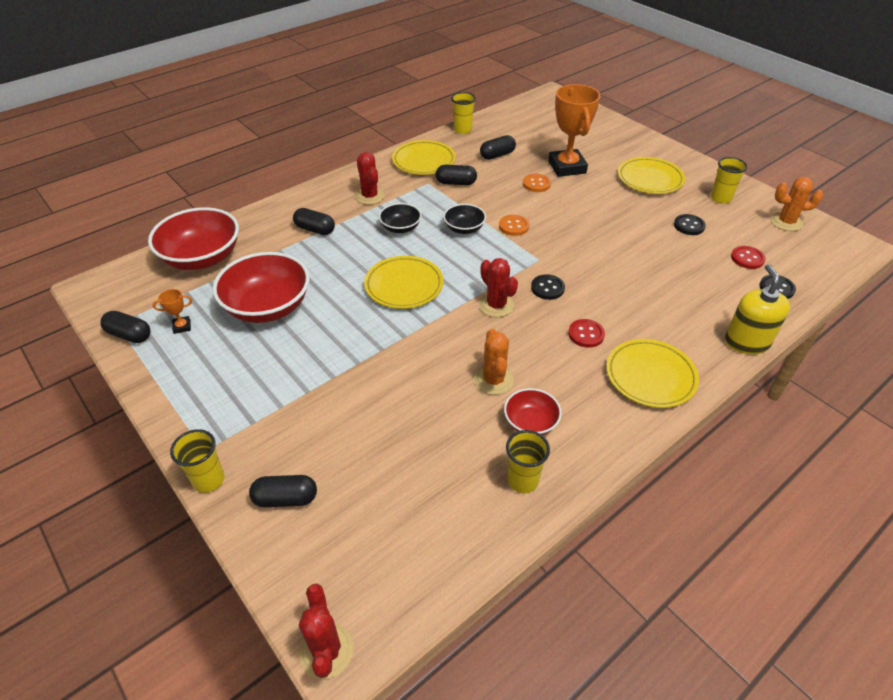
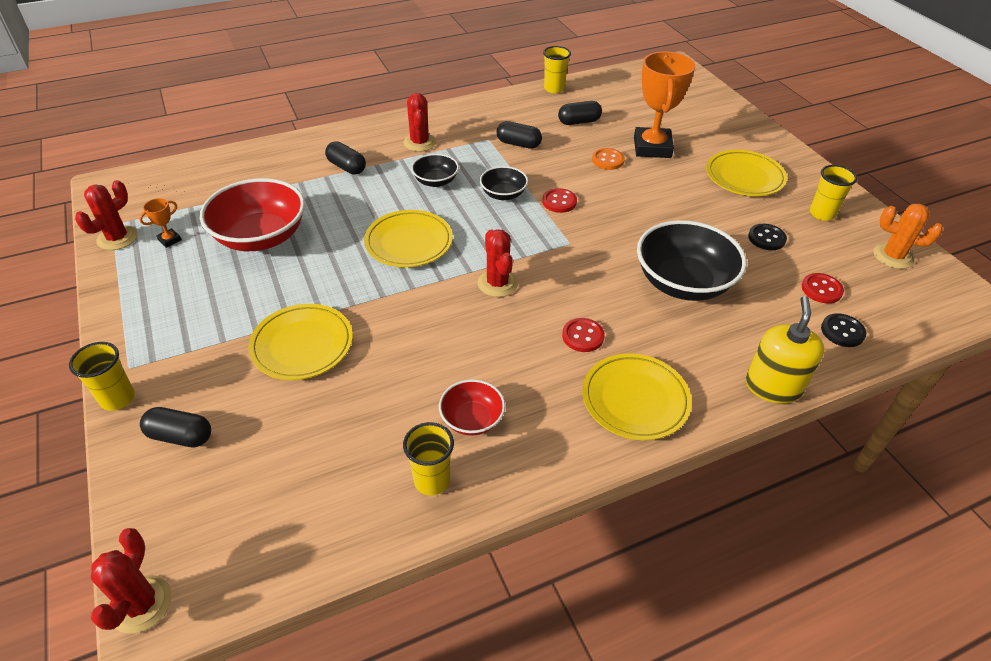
camera: 15 degrees right, 0 degrees up
(129, 335) = (117, 238): black capsule -> red cactus
(182, 326) = (169, 240): orange trophy -> orange trophy turned 45 degrees counterclockwise
(202, 258) = (222, 175): red bowl -> none
(424, 161) = (495, 115): yellow plate -> yellow plate (302, 345)
(493, 380) = (454, 363): orange cactus -> none
(513, 226) = (559, 202): orange button -> red button
(547, 288) = (564, 276): black button -> none
(643, 274) = (683, 283): none -> black bowl

